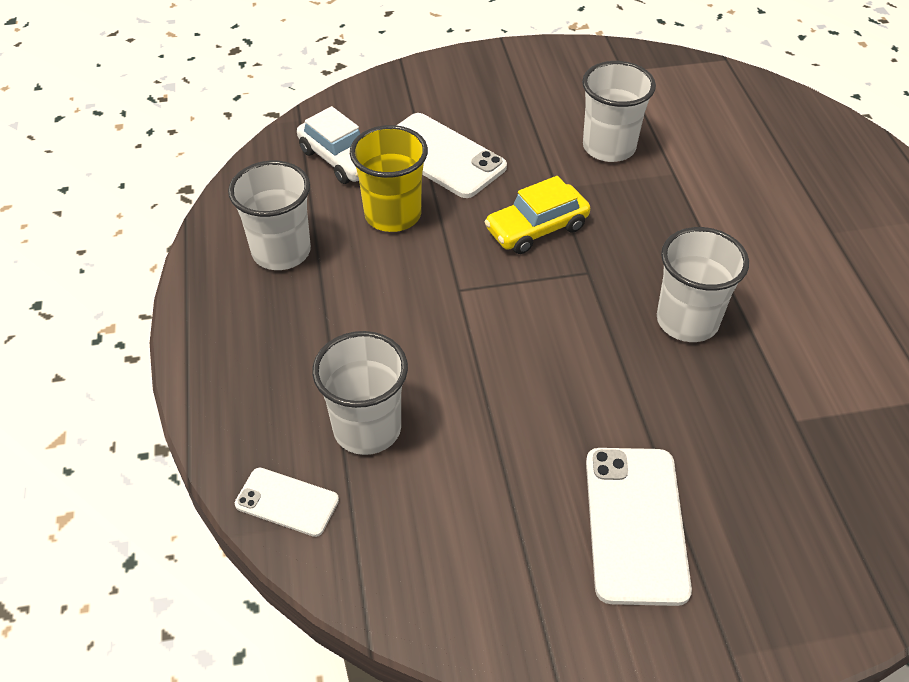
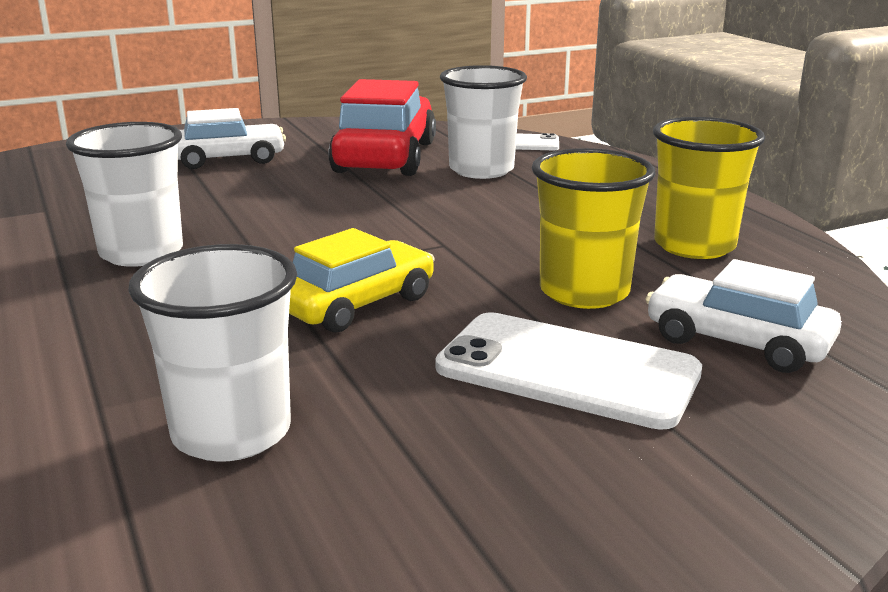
camera: 165 degrees right, 25 degrees down
(281, 252) = (694, 246): white cup -> yellow cup
(456, 490) = (385, 157): none -> red car
(635, 524) = (228, 159): white phone -> white car

